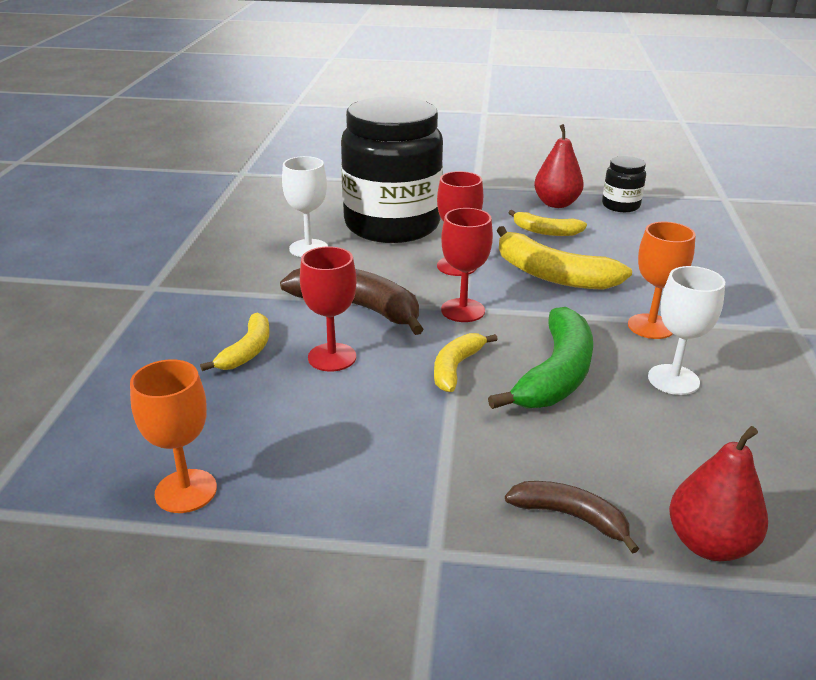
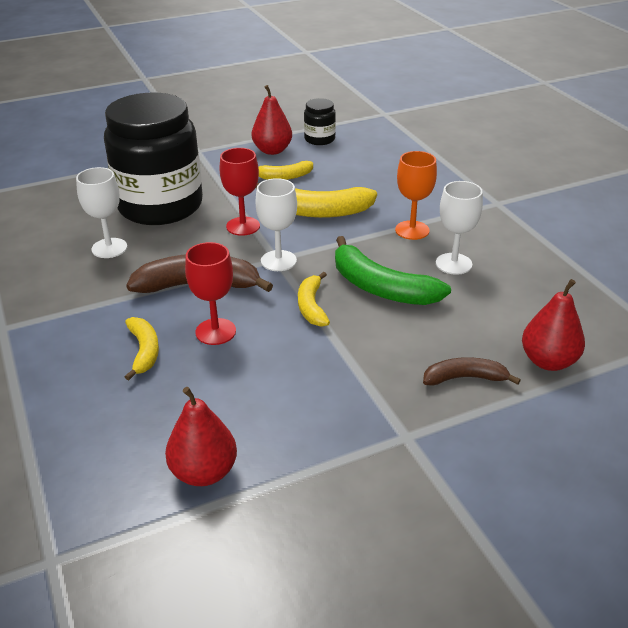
camera: 30 degrees left, 5 degrees up
(186, 491) = (204, 472): orange goblet -> red pear
(463, 310) = (278, 261): red goblet -> white goblet
(555, 375) = (380, 287): green banana -> green banana turned 135 degrees clockwise

